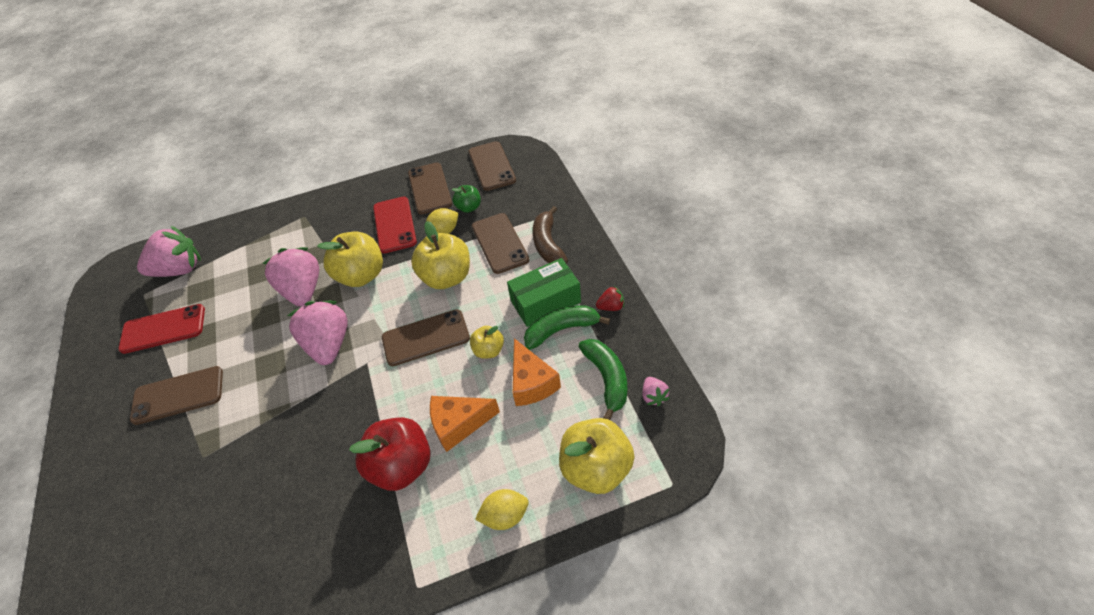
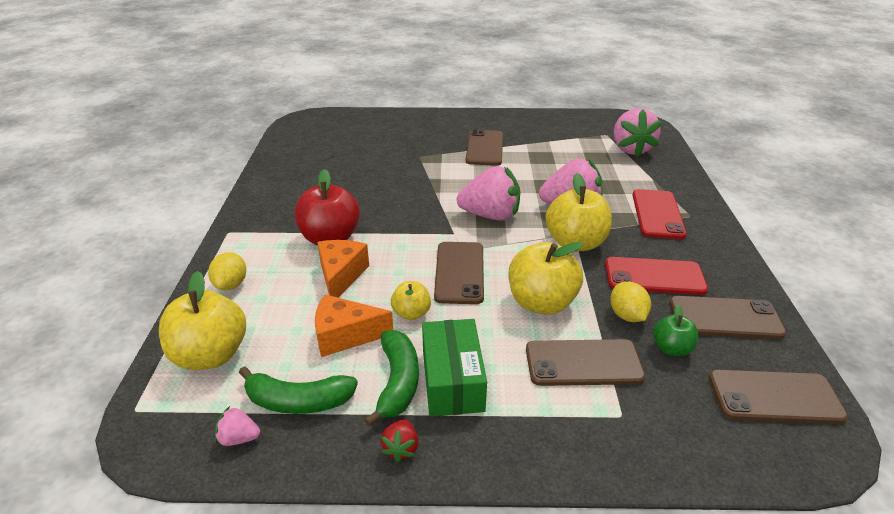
camera: 105 degrees right, 15 degrees down
(163, 329) = (560, 142): red phone -> red phone (657, 214)
(548, 244) = (560, 415): brown banana -> none

